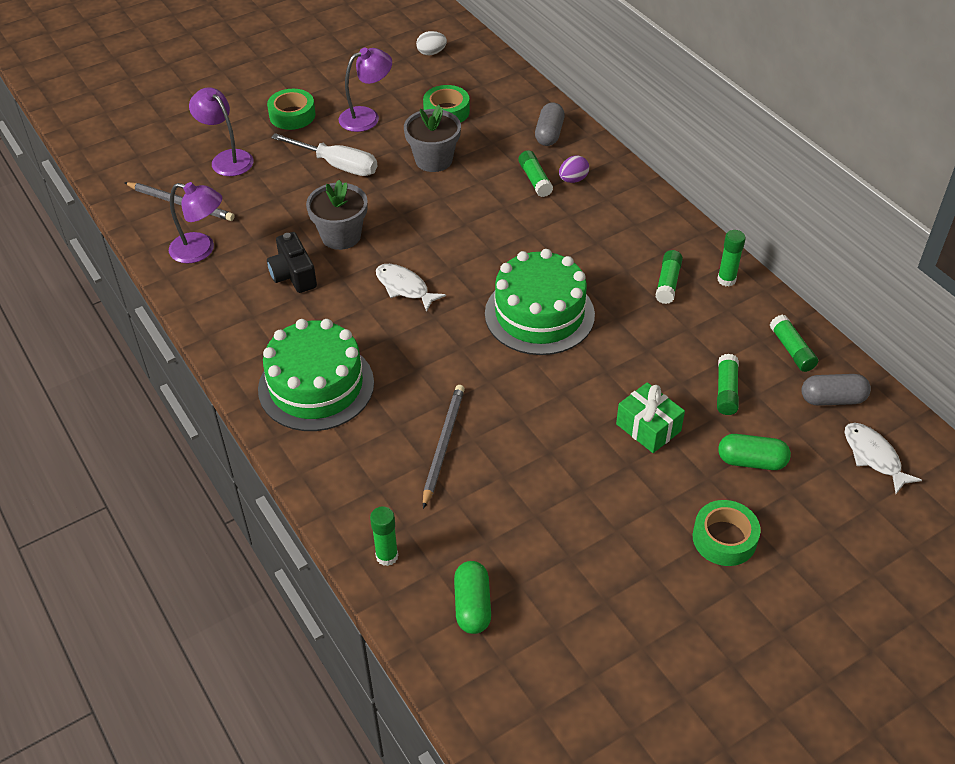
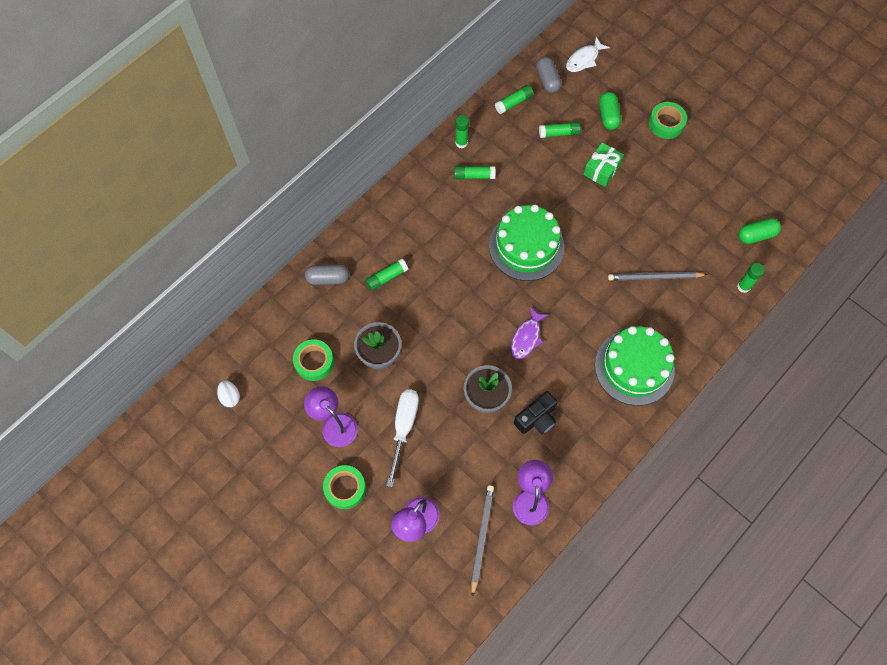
camera: 105 degrees left, 20 degrees up
(404, 287) = (526, 337): white fish -> purple fish
(573, 179) = (380, 251): purple egg -> none

